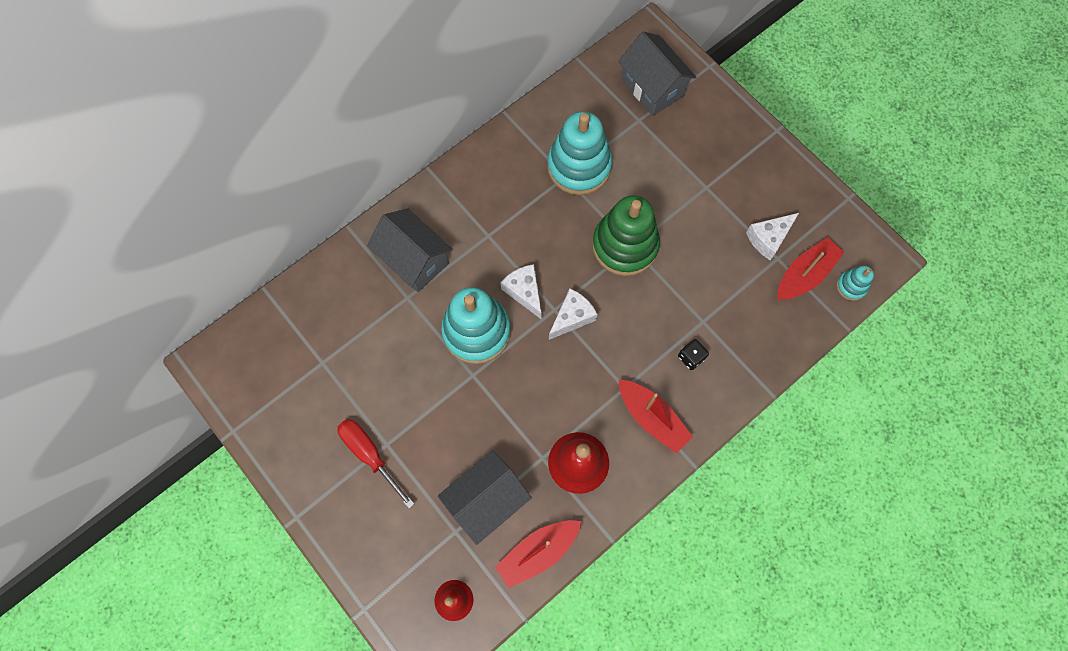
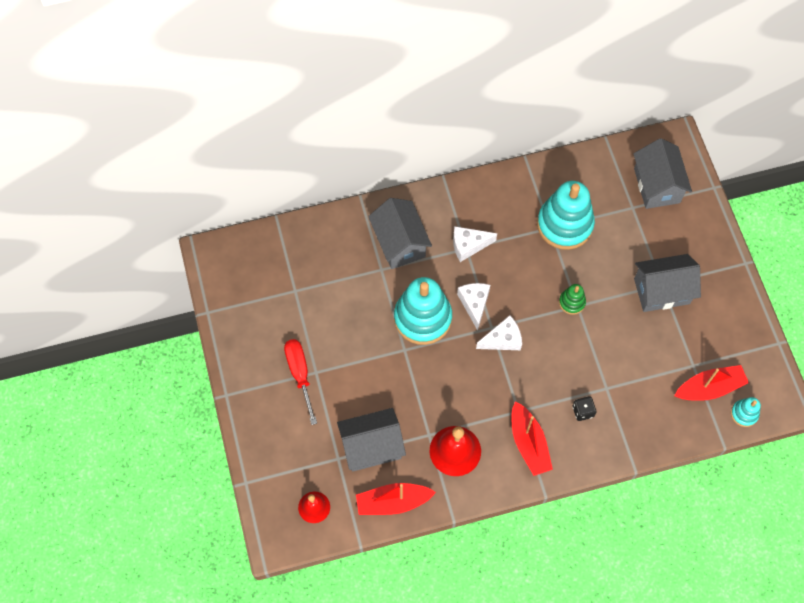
camera: 25 degrees right, 5 degrees down
(625, 245) = (572, 302): green stacking toy -> green stacking toy, size x0.46
(709, 194) = (661, 291): none -> grey house
(768, 238) = (693, 346): white cheese -> white cheese (468, 245)

